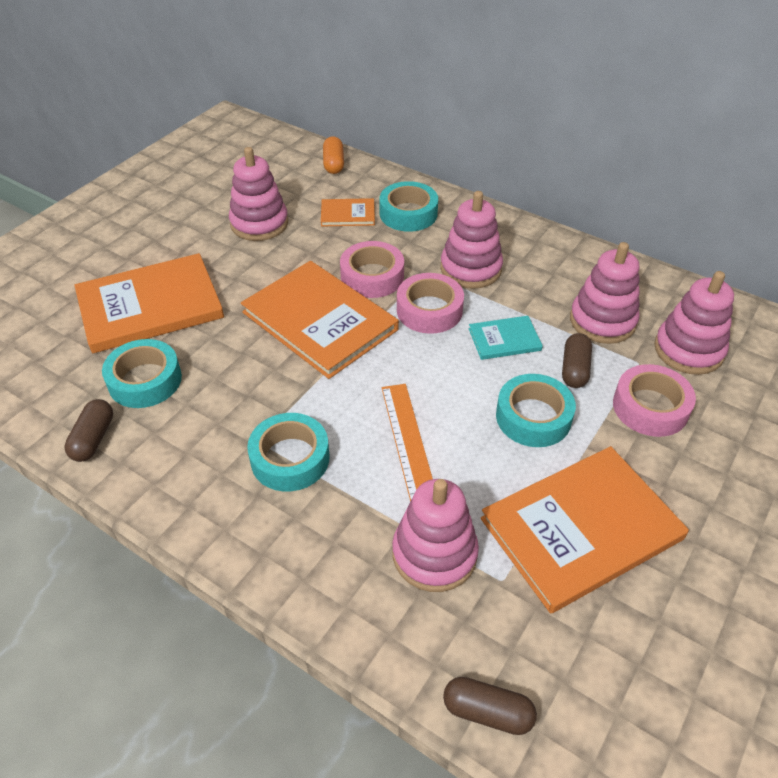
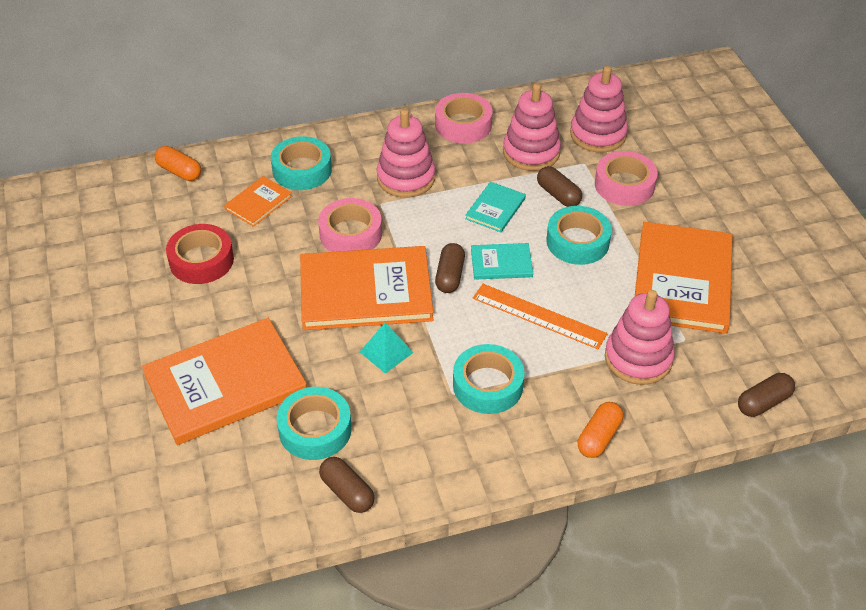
camera: 50 degrees left, 0 degrees up
(150, 306) = (225, 383): orange book -> orange book turned 45 degrees clockwise
(259, 223) = (201, 260): pink stacking toy -> red tape
(265, 372) = (386, 352): none -> turquoise pyramid
(301, 581) = (599, 437): none -> orange capsule
(392, 359) = (450, 276): none -> brown capsule
(429, 310) = (423, 226): pink tape -> pink tape (463, 125)
(444, 381) = (501, 263): none -> turquoise book

